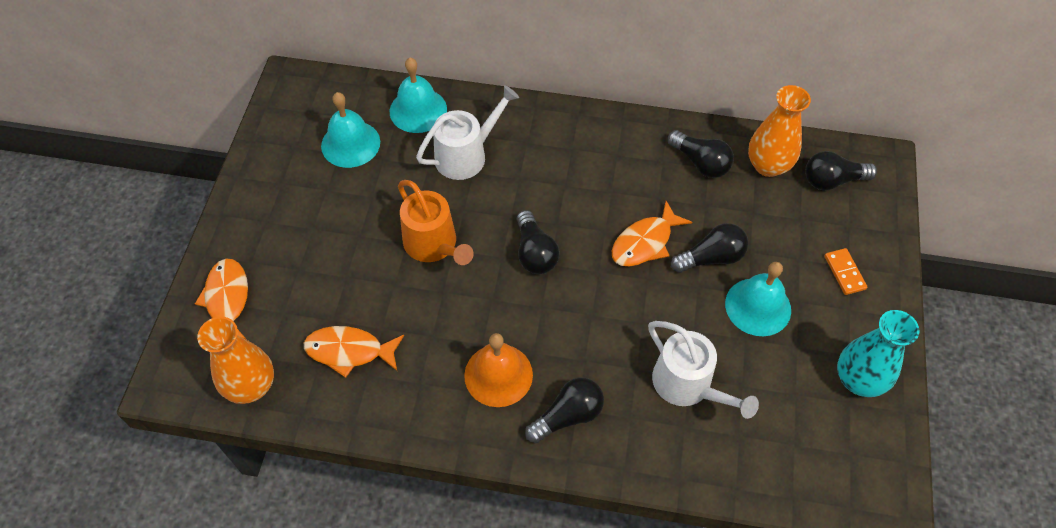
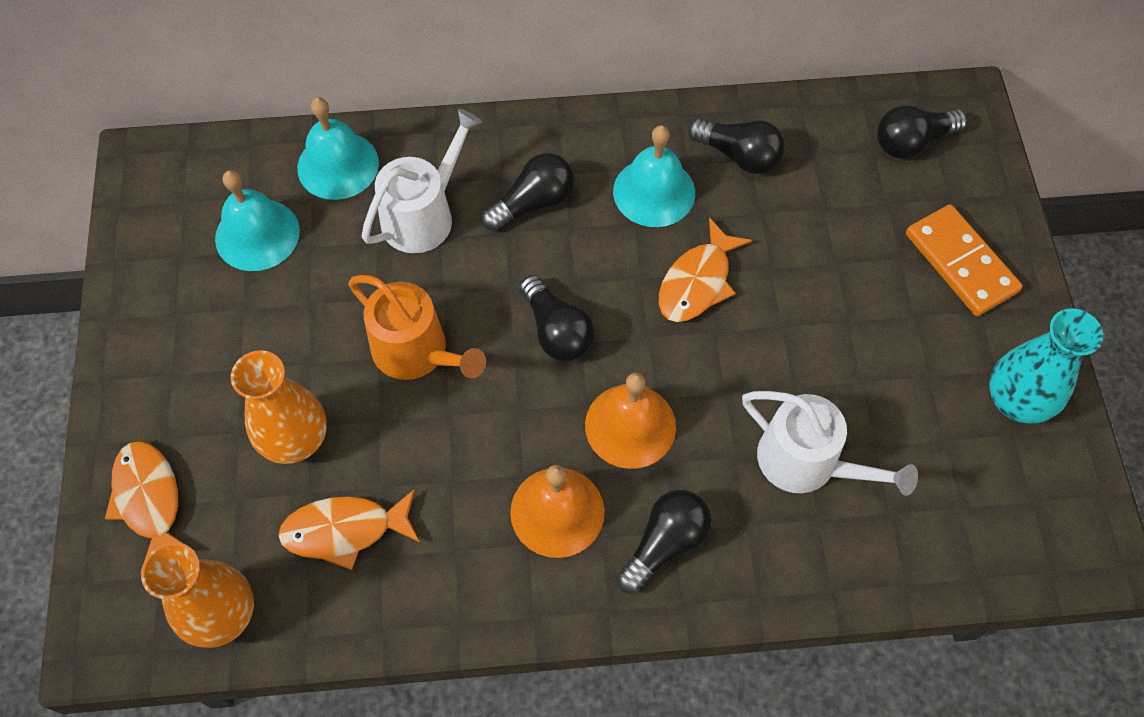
camera: 15 degrees left, 5 degrees up
(567, 329) = (630, 425): none -> orange bell
(711, 258) = (788, 283): black light bulb -> black light bulb (533, 203)
(758, 306) = (866, 334): turquoise bell -> turquoise bell (654, 192)
(768, 165) = (826, 140): orange vase -> orange vase (295, 439)
(844, 272) = (961, 263): orange domino -> orange domino, size x1.79

